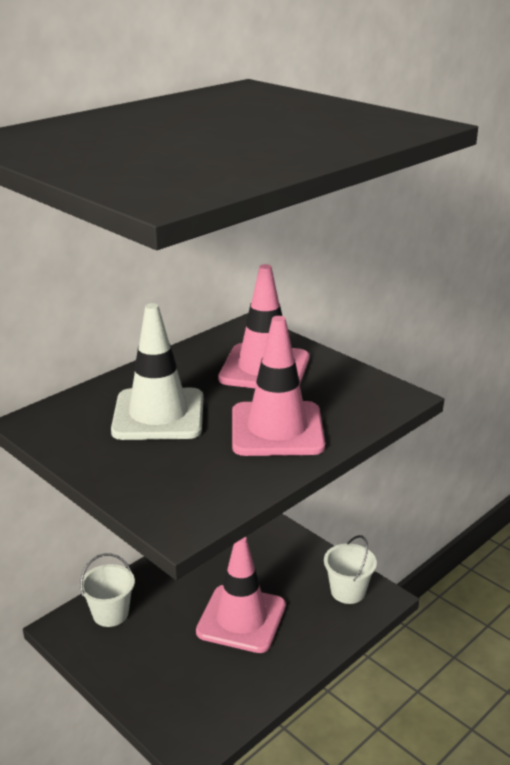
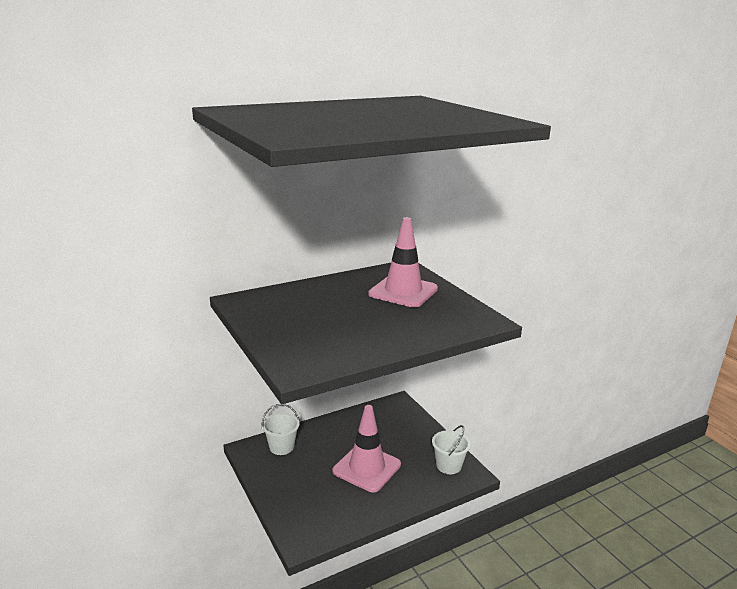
camera: 15 degrees right, 5 degrees down
(158, 415) = (318, 308): white traffic cone -> none
(277, 429) = (391, 327): pink traffic cone -> none

